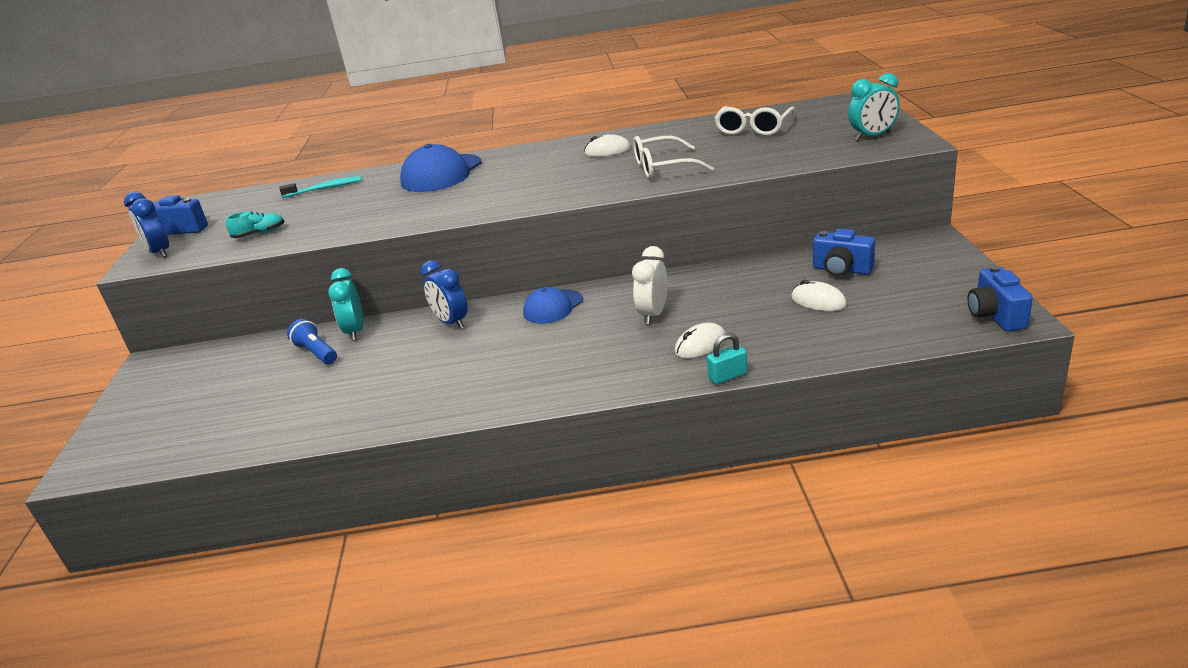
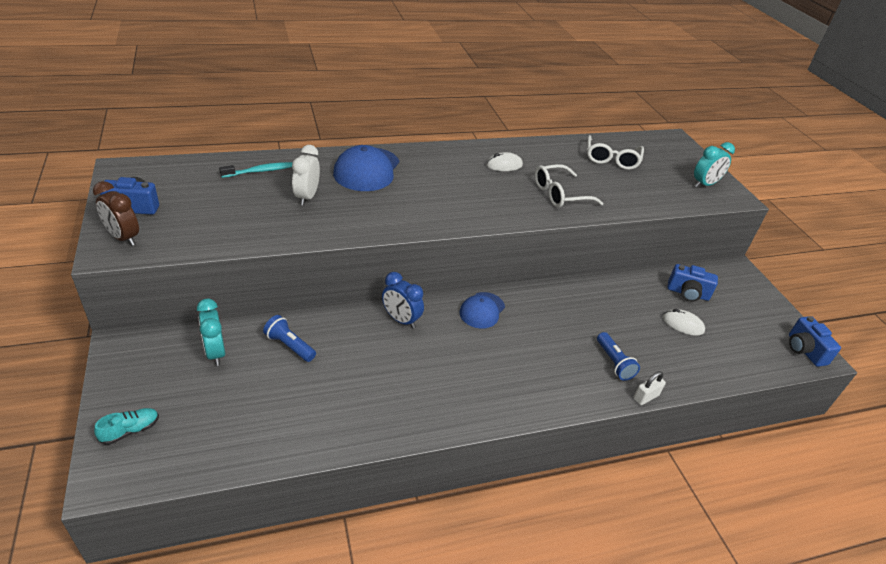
camera: 20 degrees left, 10 degrees up
(160, 252) = (123, 238): blue clock -> brown clock
(259, 234) = (221, 225): turquoise shoe -> turquoise shoe (130, 431)
(355, 331) = (316, 323): turquoise clock -> turquoise clock (215, 352)
(653, 314) = (566, 326): white clock -> white clock (307, 197)
(700, 345) = (614, 362): white mouse -> blue flashlight
(727, 376) = (646, 397): turquoise padlock -> white padlock

